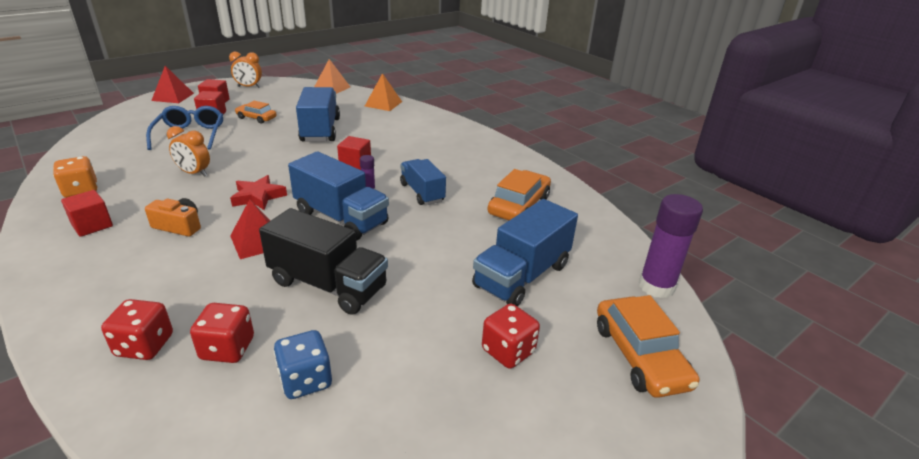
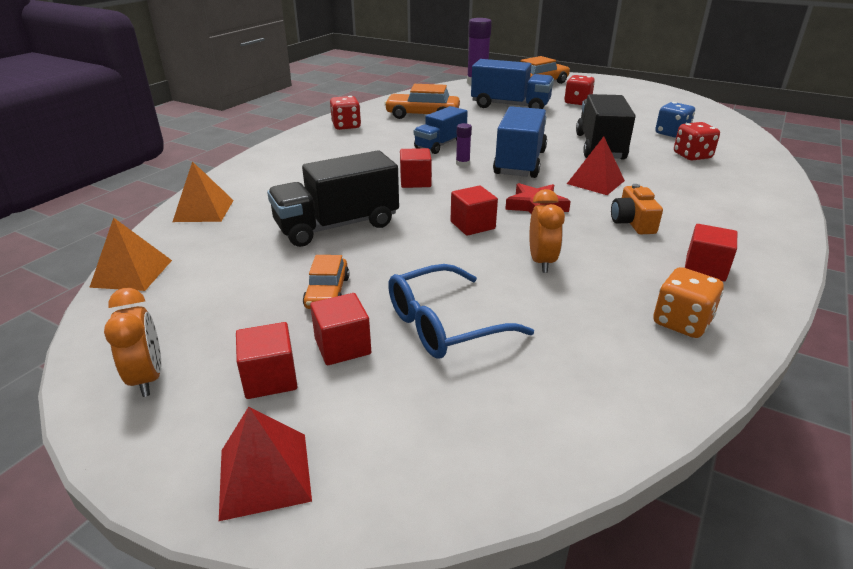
camera: 110 degrees left, 0 degrees up
(144, 345) = (735, 177): red dice -> red dice (346, 126)
(265, 166) = (472, 225): none -> red cube
(320, 130) = (337, 226): blue truck -> black truck

